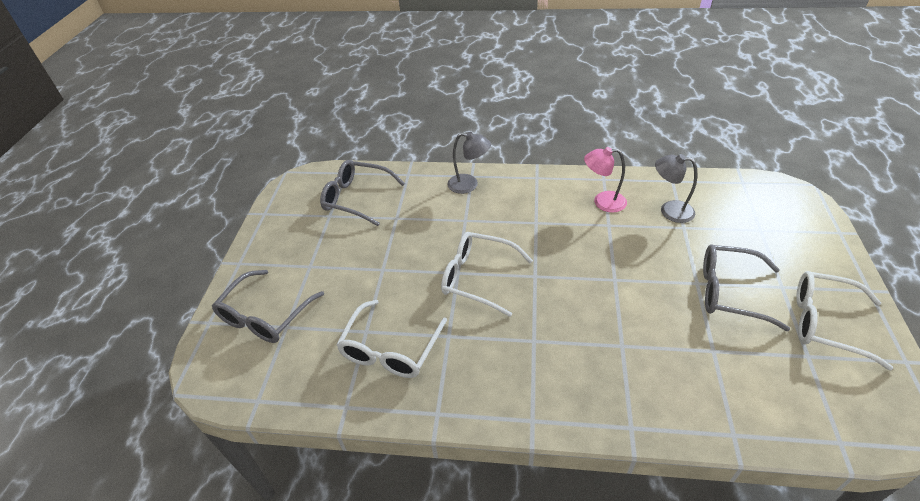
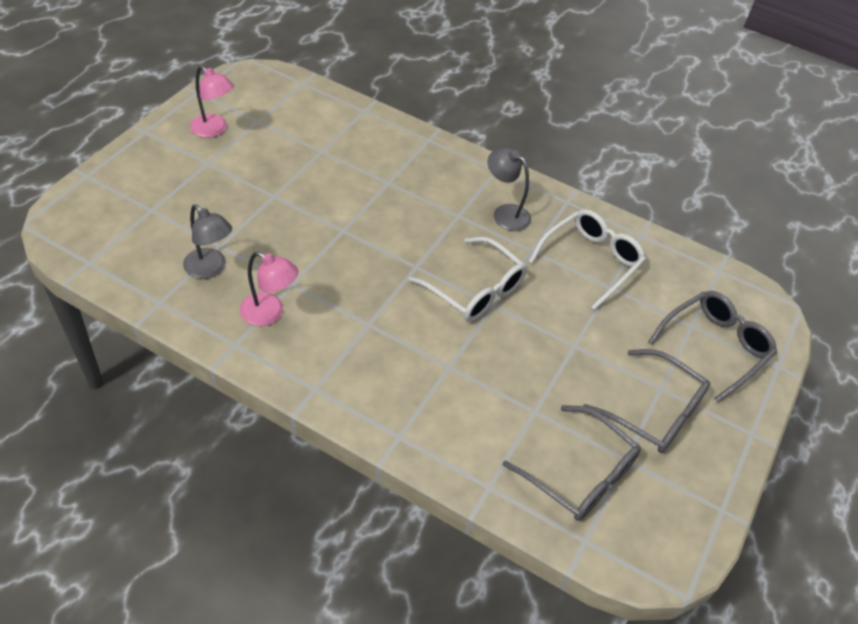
camera: 165 degrees left, 5 degrees up
(469, 185) = (412, 421): grey lamp -> grey lamp (505, 213)
(730, 292) = (256, 177): grey glasses -> grey glasses (654, 411)
(825, 323) = (214, 130): white glasses -> pink lamp

